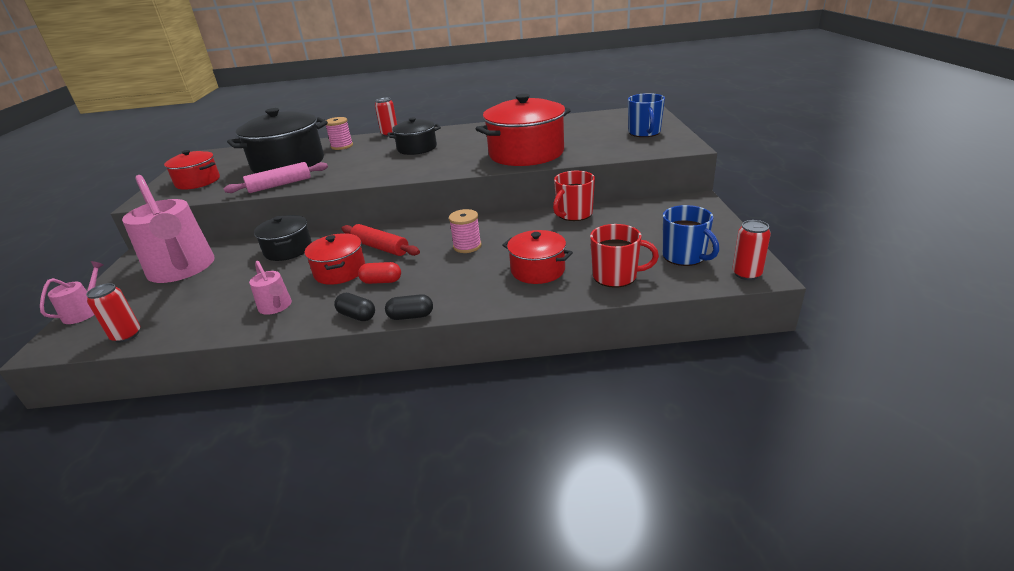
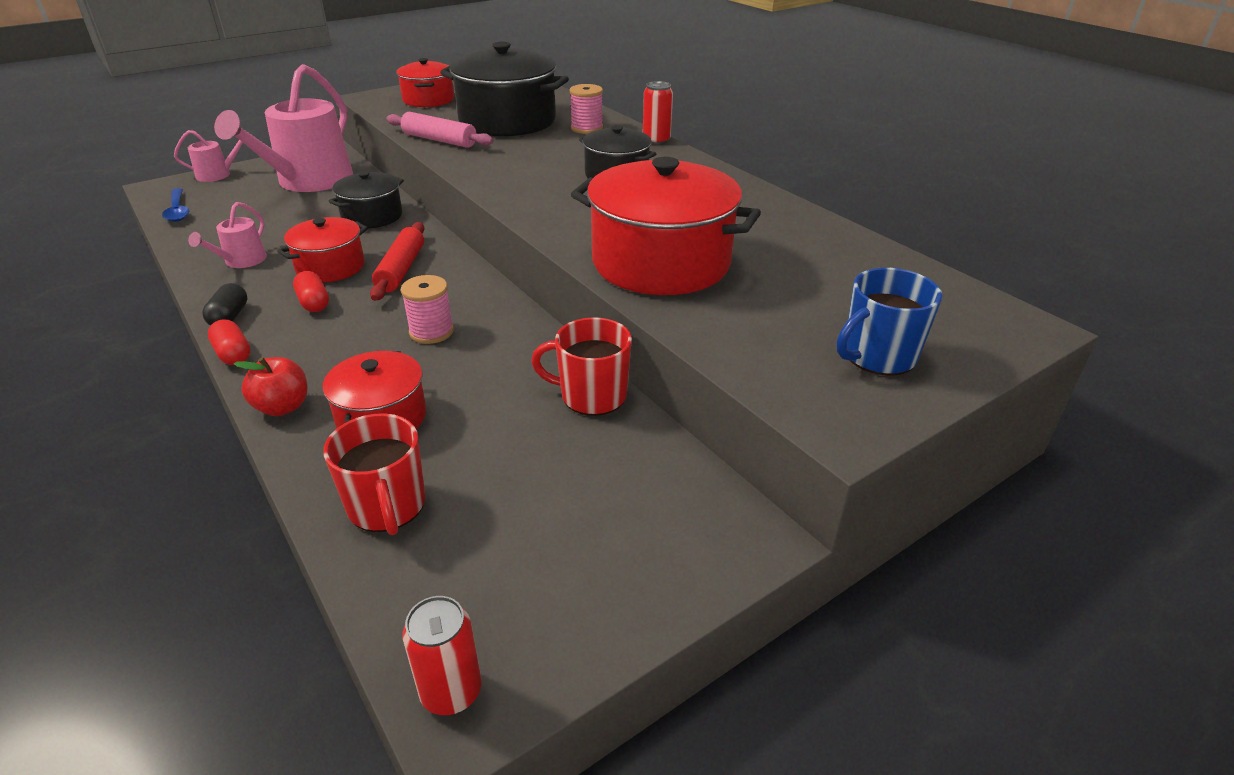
camera: 55 degrees right, 5 degrees up
(126, 335) = (178, 211): red can -> blue spoon
(411, 316) = (233, 354): black capsule -> red capsule
(494, 301) = (283, 407): none -> red apple
(684, 256) = (491, 577): blue mug -> none

